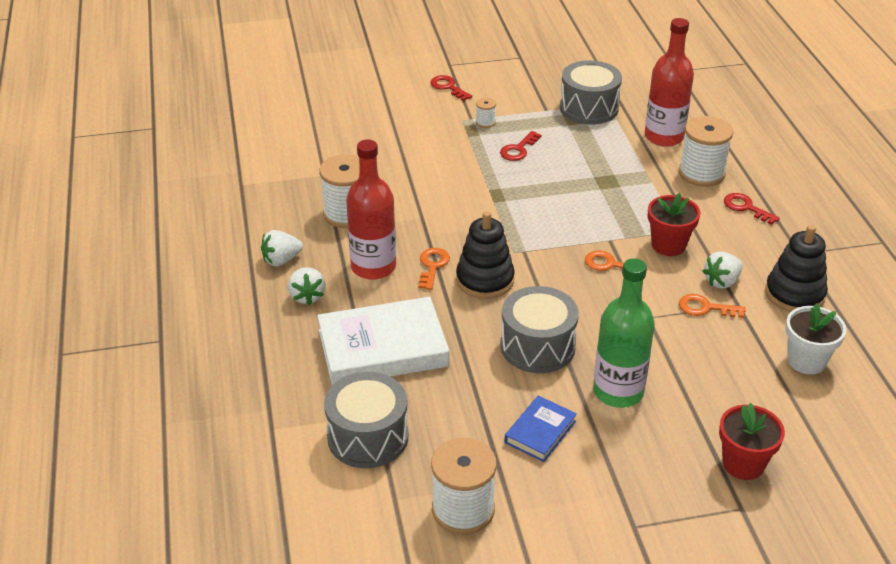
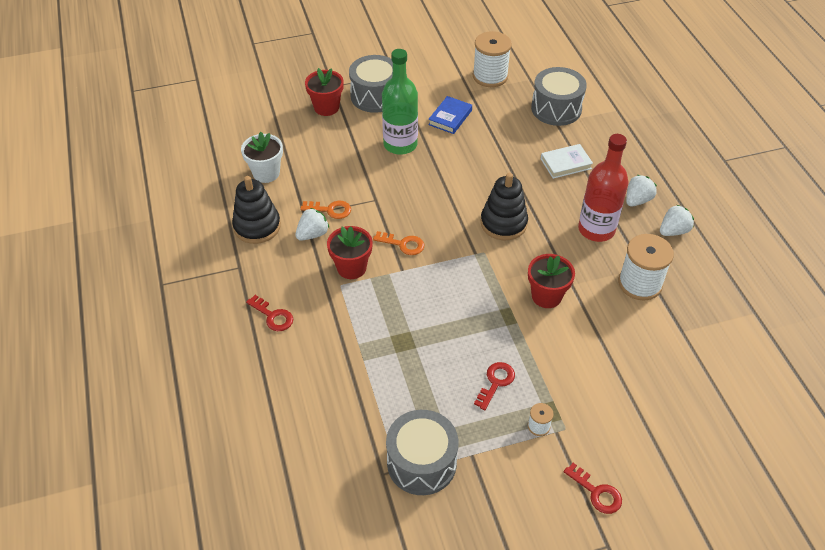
camera: 175 degrees right, 10 degrees up
(307, 296) = (637, 200): white strawberry -> white strawberry turned 60 degrees clockwise
(383, 348) = (565, 163): white book -> white book, size x0.51
(432, 266) = (548, 233): orange key -> none
(452, 208) = (546, 296): none -> red flower pot
(537, 346) = (456, 172): grey drum -> grey drum (375, 96)
(664, 137) = (338, 415): red bottle -> none
(701, 173) = (307, 360): white spool -> none

